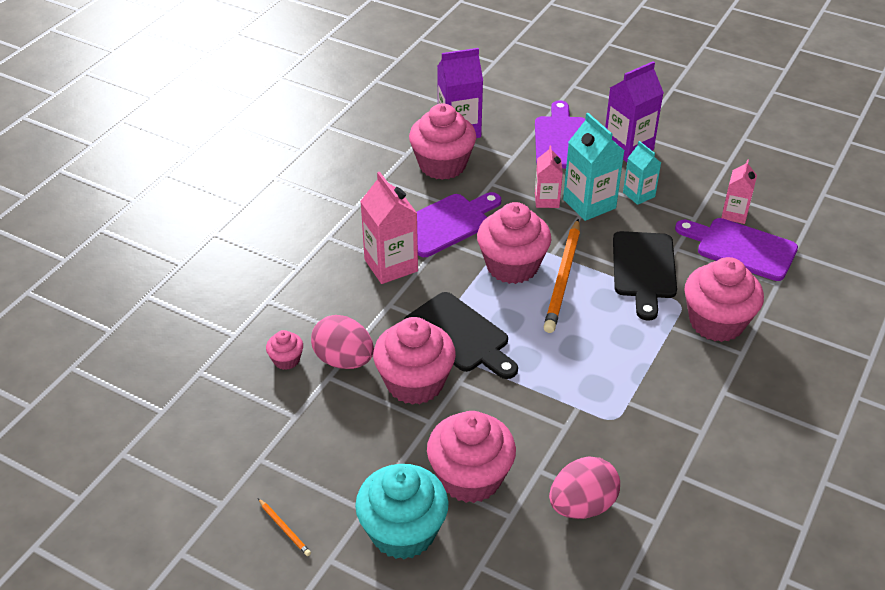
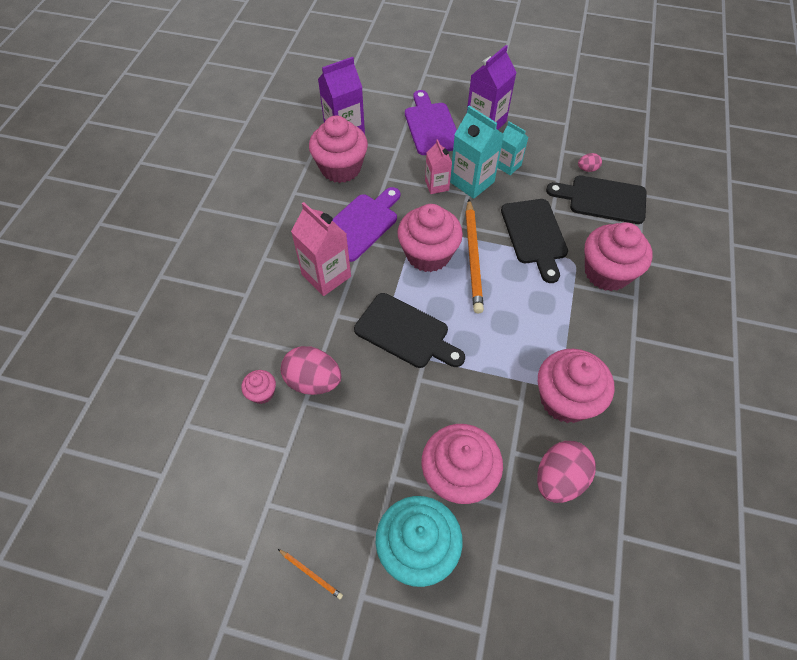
camera: 15 degrees left, 15 degrees up
(415, 383) = (382, 389): pink cupcake -> pink cupcake (565, 399)
(734, 214) = (587, 169): pink carton -> pink egg
(741, 248) = (603, 199): purple cutting board -> black cutting board

